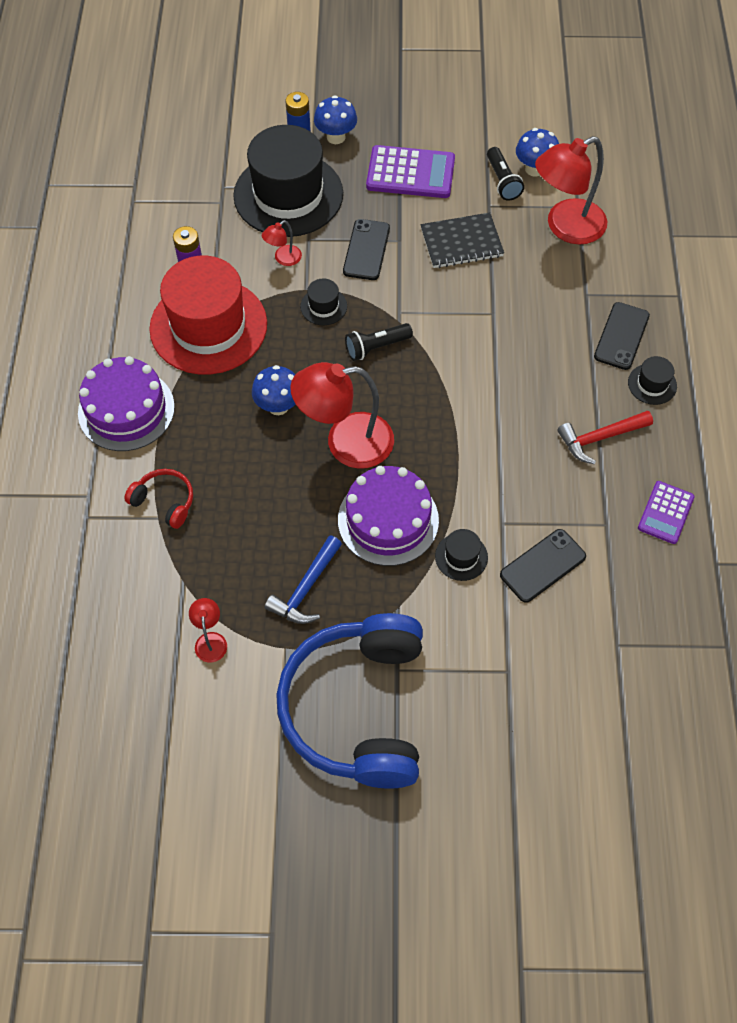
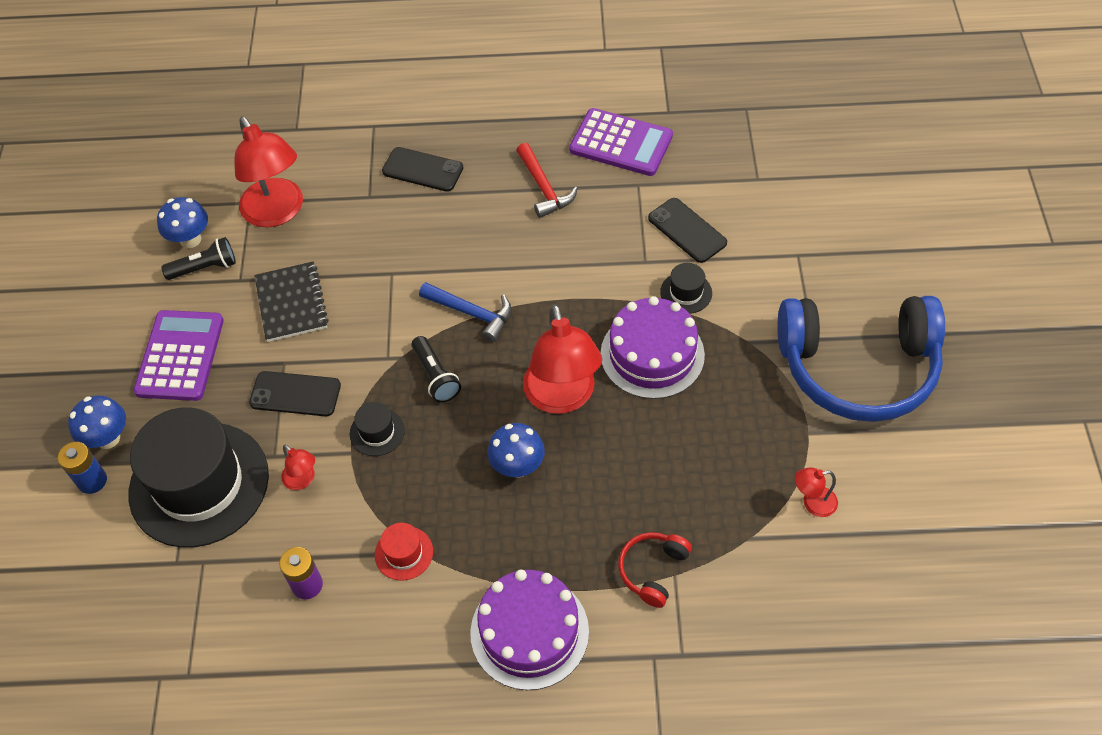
camera: 90 degrees left, 5 degrees down
(208, 326) = (404, 553): red hat -> red hat, size x0.40
(306, 588) = (740, 421): blue hammer -> blue hammer (472, 313)
(652, 384) = (480, 148): black hat -> none
(665, 512) = (621, 143): purple calculator -> purple calculator, size x1.65

